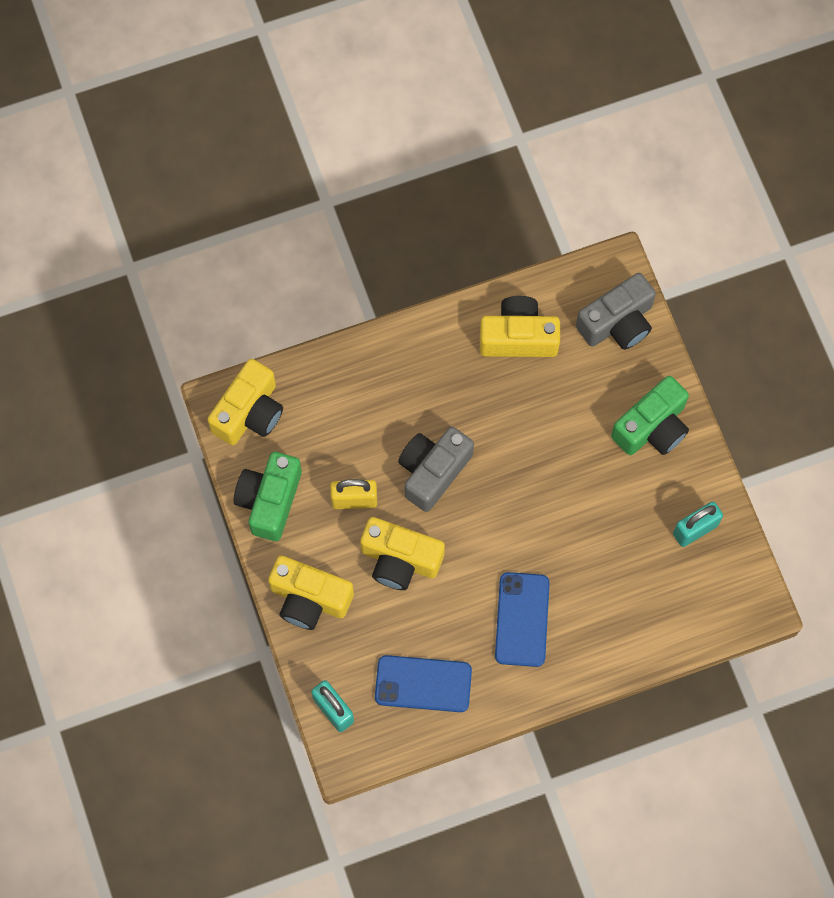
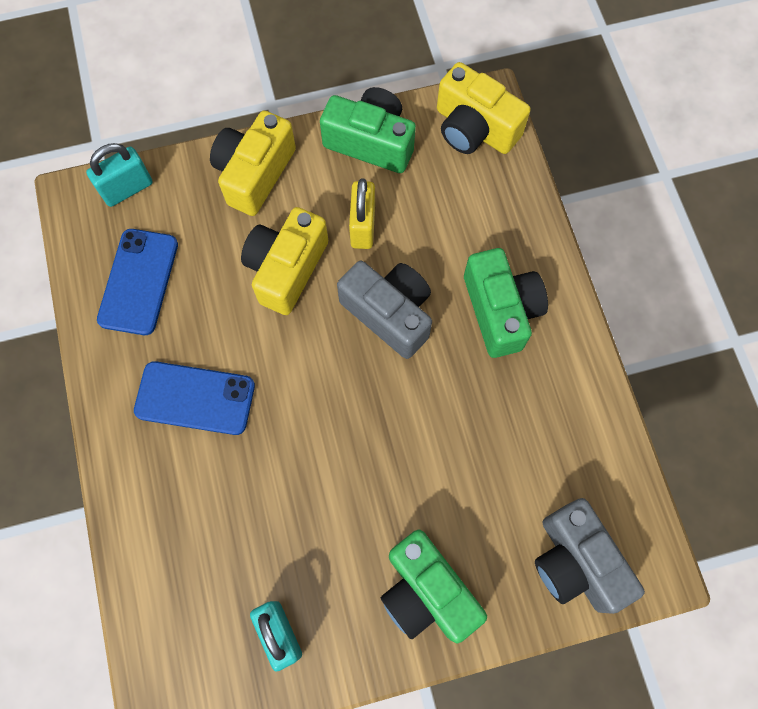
camera: 95 degrees right, 0 degrees up
(422, 383) = (500, 310): none -> green camera
(518, 337) = (558, 430): yellow camera -> none

